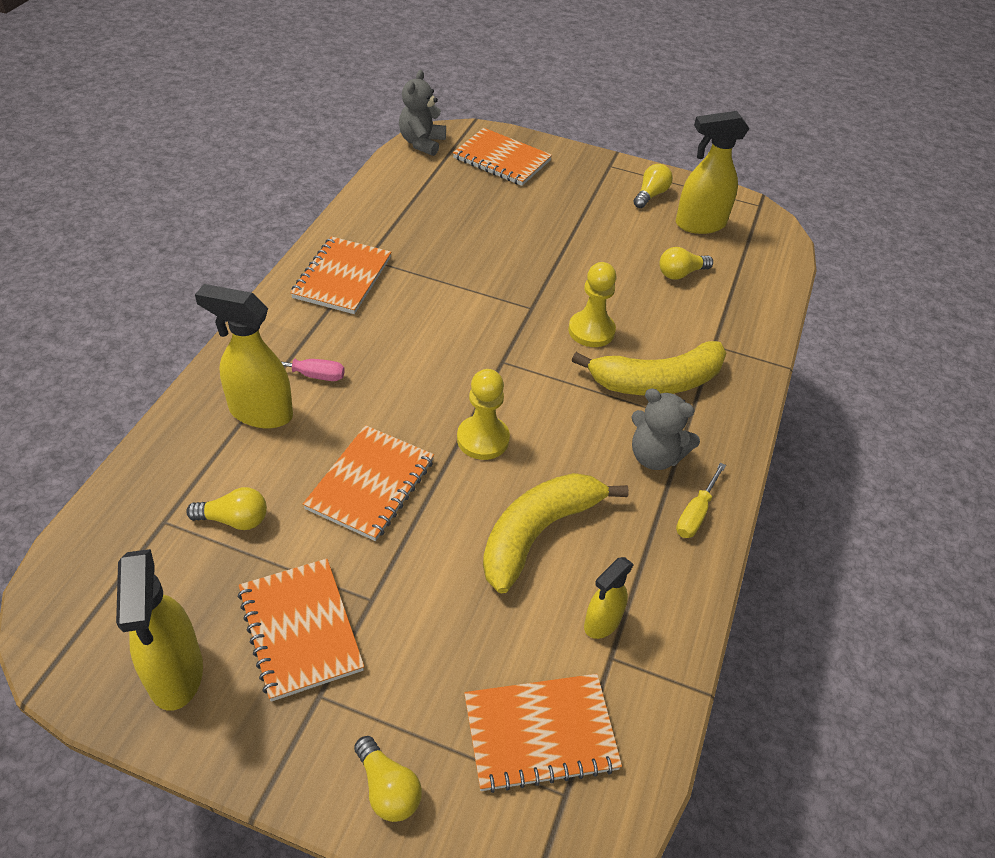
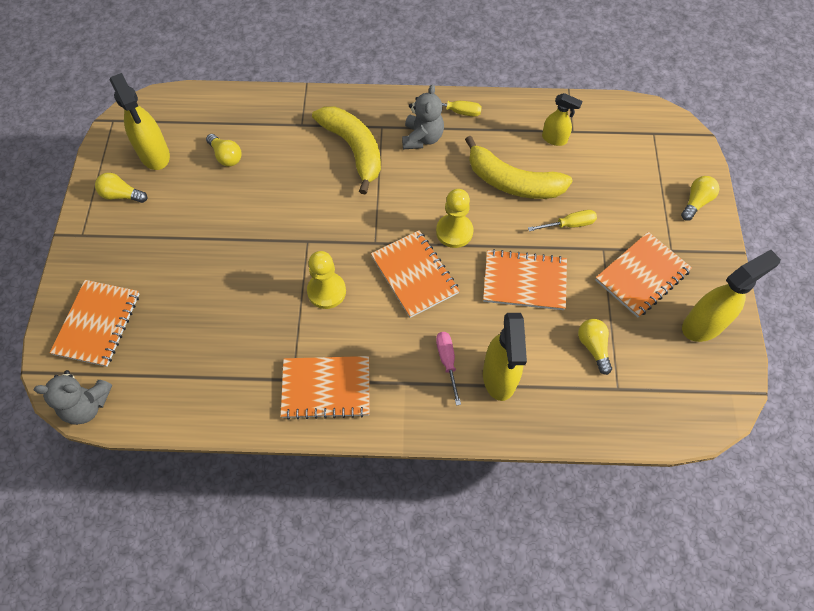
camera: 105 degrees left, 15 degrees up
(433, 573) = (569, 224): none -> yellow screwdriver
(540, 733) = (630, 150): orange notebook -> orange notebook (414, 275)
(591, 331) = (317, 197): yellow pawn -> yellow pawn (326, 291)

